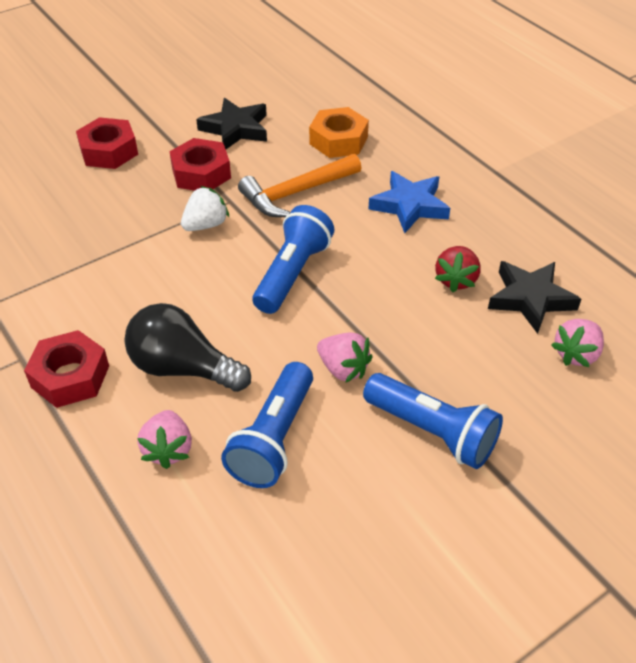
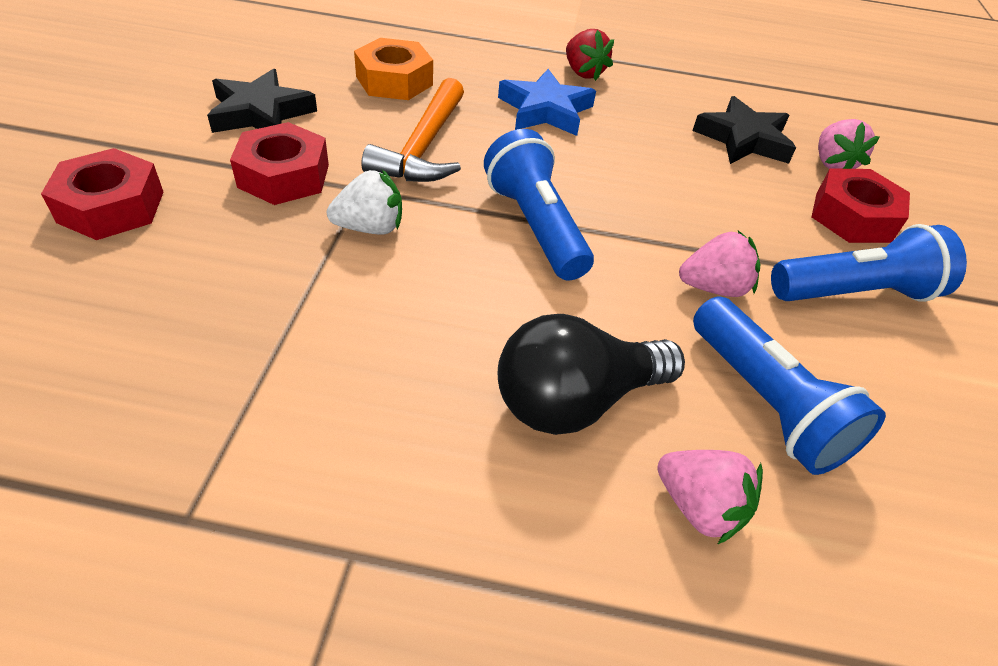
camera: 50 degrees left, 0 degrees up
(70, 376) = (459, 521): red nut -> red nut (852, 217)
(206, 225) = (370, 227): white strawberry -> white strawberry turned 75 degrees clockwise
(456, 280) = (674, 153): red strawberry -> red strawberry (583, 72)

